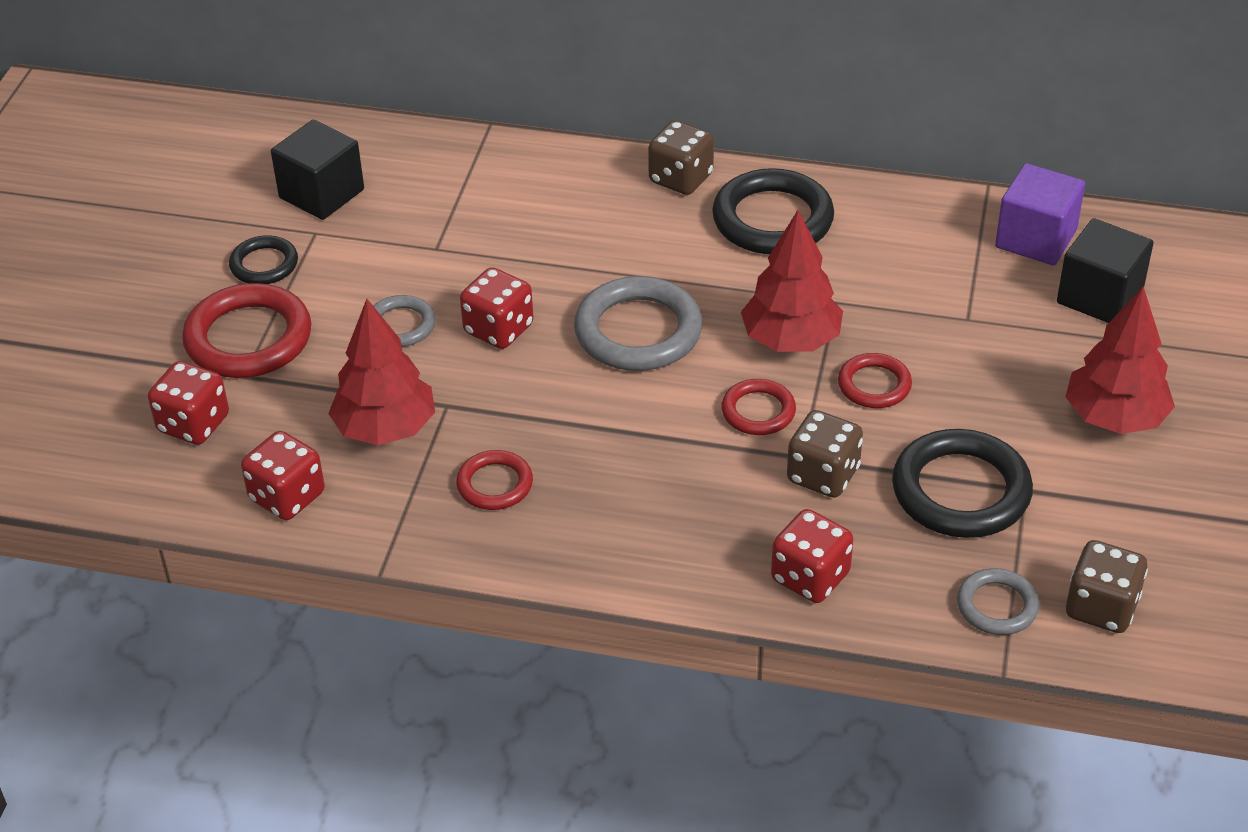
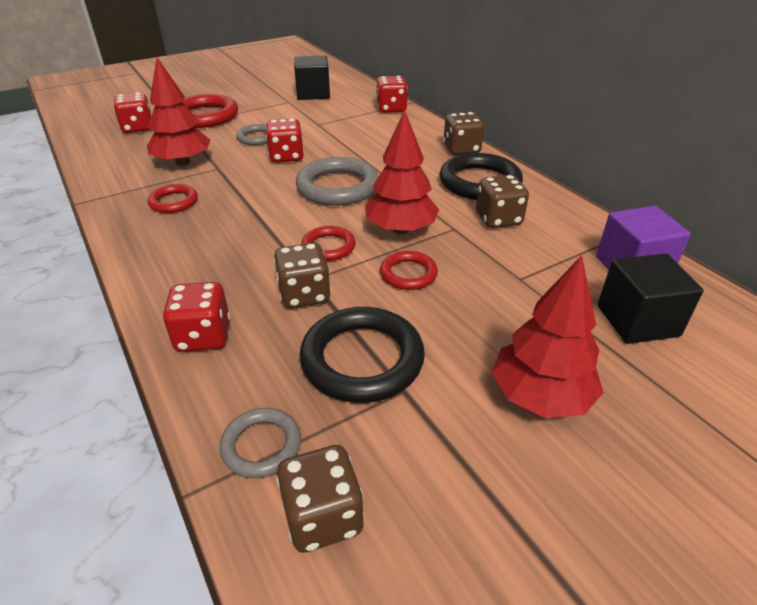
camera: 45 degrees right, 5 degrees down
(264, 264) = (254, 101): black ring -> none
(287, 496) = (110, 162): red dice -> red dice (391, 109)
(859, 260) = (498, 219): none -> brown dice

